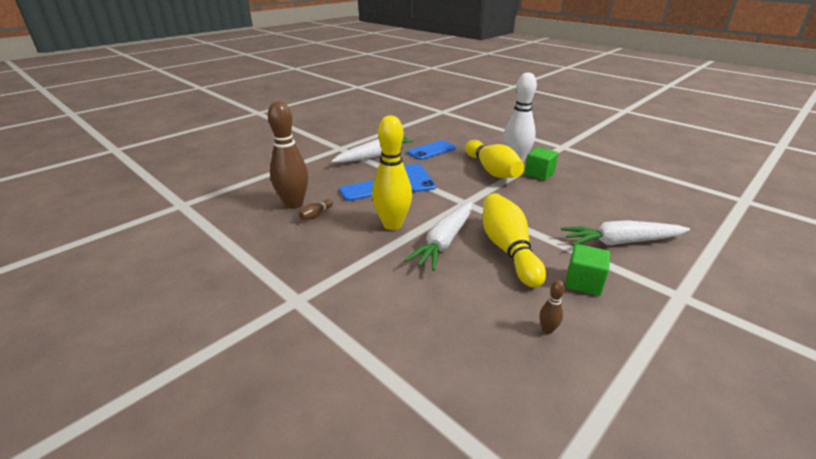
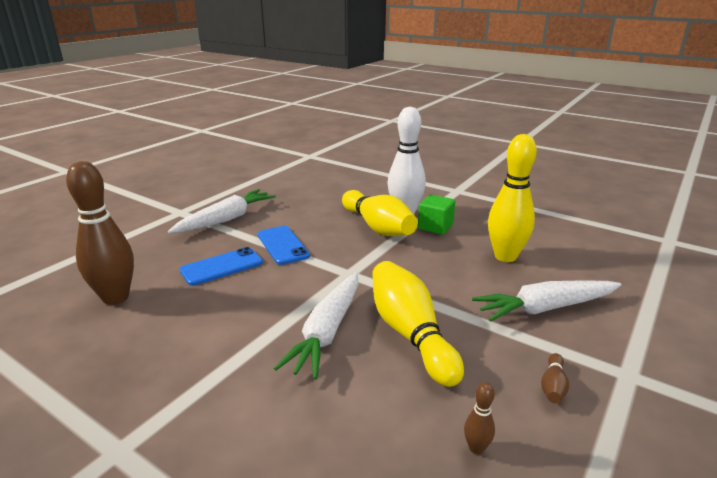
camera: 10 degrees left, 5 degrees down
(316, 215) = (148, 310): brown bowling pin -> brown bowling pin (553, 386)
(392, 225) = (255, 314): yellow bowling pin -> yellow bowling pin (505, 256)
(431, 150) = (300, 207): blue phone -> none
(583, 282) = (510, 370): green cube -> none

